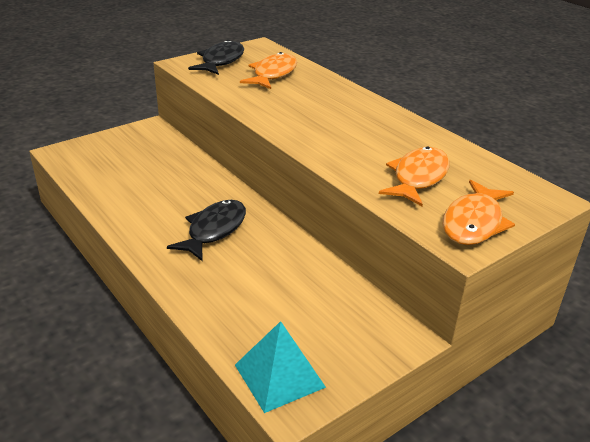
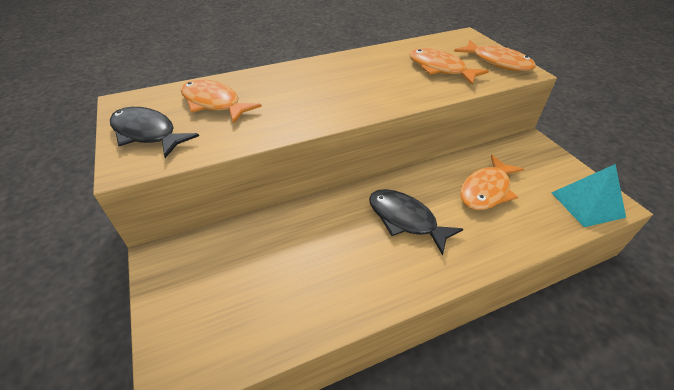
camera: 75 degrees left, 10 degrees up
(277, 286) = (486, 190): none -> orange fish

